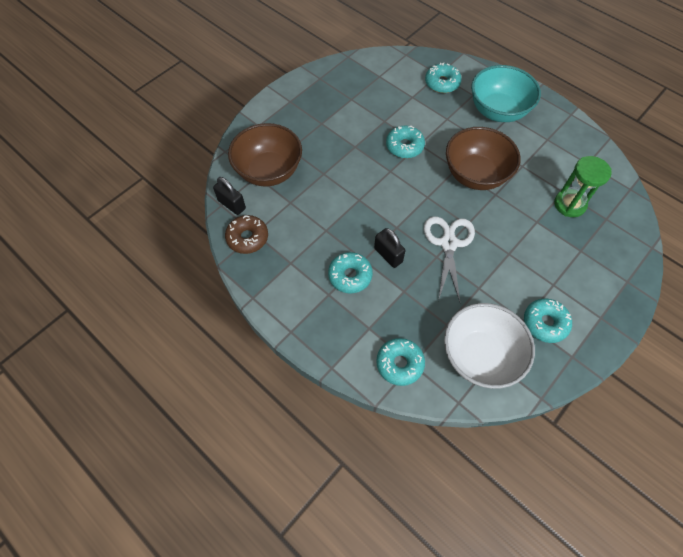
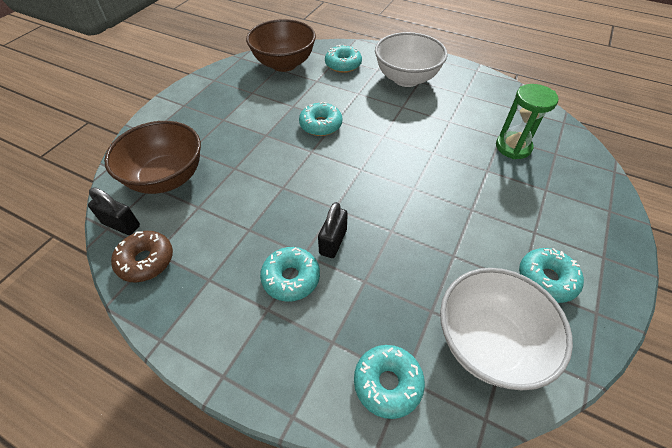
camera: 15 degrees left, 10 degrees down
(388, 255) = (333, 242): black padlock -> black padlock turned 75 degrees clockwise
(448, 243) = (400, 213): white scissors -> none
(475, 175) = (405, 138): brown bowl -> brown bowl (284, 64)
(497, 111) = (406, 79): turquoise bowl -> white bowl

